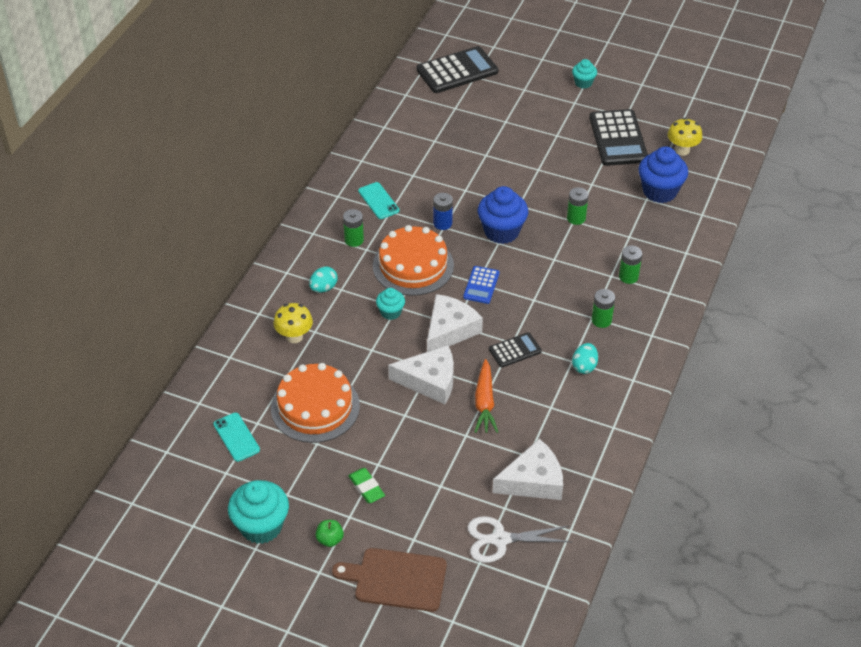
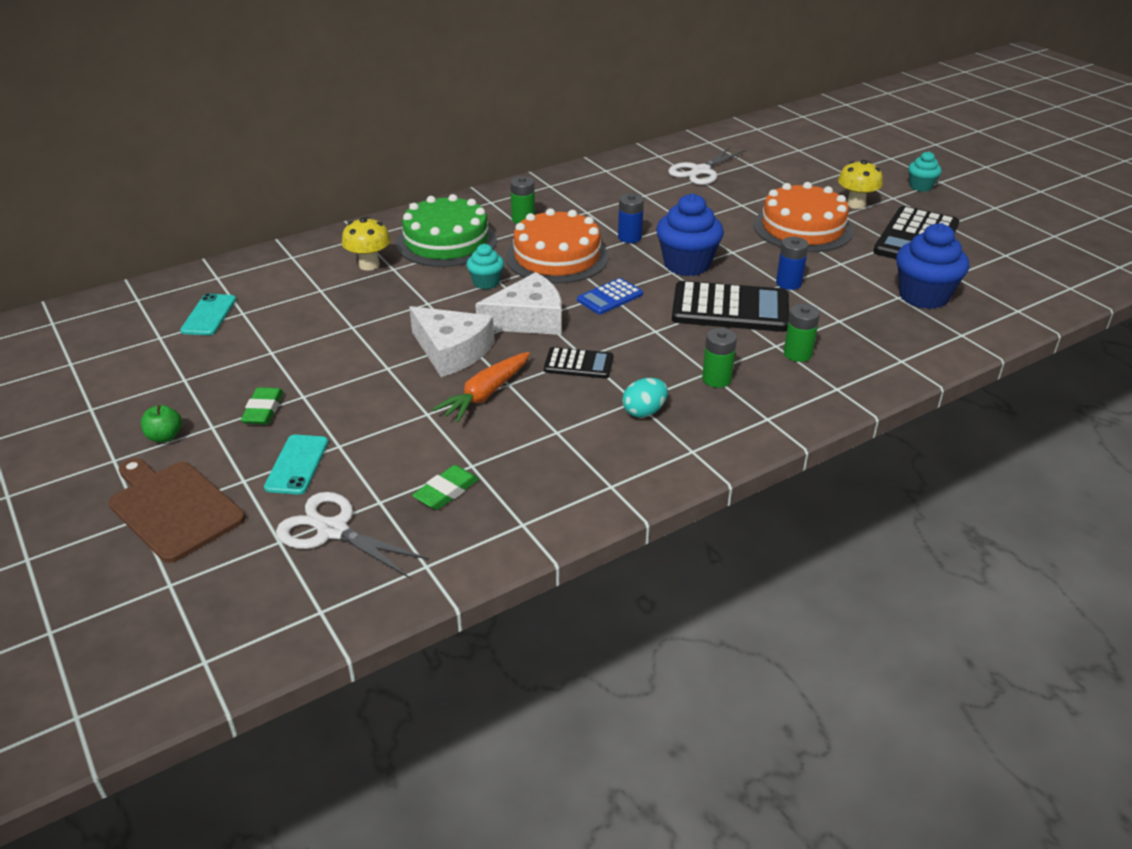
camera: 35 degrees right, 10 degrees down
(261, 526) = (123, 393): turquoise cupcake -> none
(315, 407) = (311, 323): orange cake -> orange cake (802, 228)
(323, 288) = (446, 241): turquoise egg -> green cake
(378, 201) = (585, 201): turquoise phone -> turquoise phone (297, 464)
(428, 131) = (700, 171): none -> white scissors
(457, 71) = (784, 141): black calculator -> black calculator (730, 308)
(533, 480) = (446, 492): white cheese -> green eraser
(576, 218) = (788, 283): green battery -> blue battery
(682, 150) = (992, 272): yellow mushroom -> yellow mushroom (855, 204)

